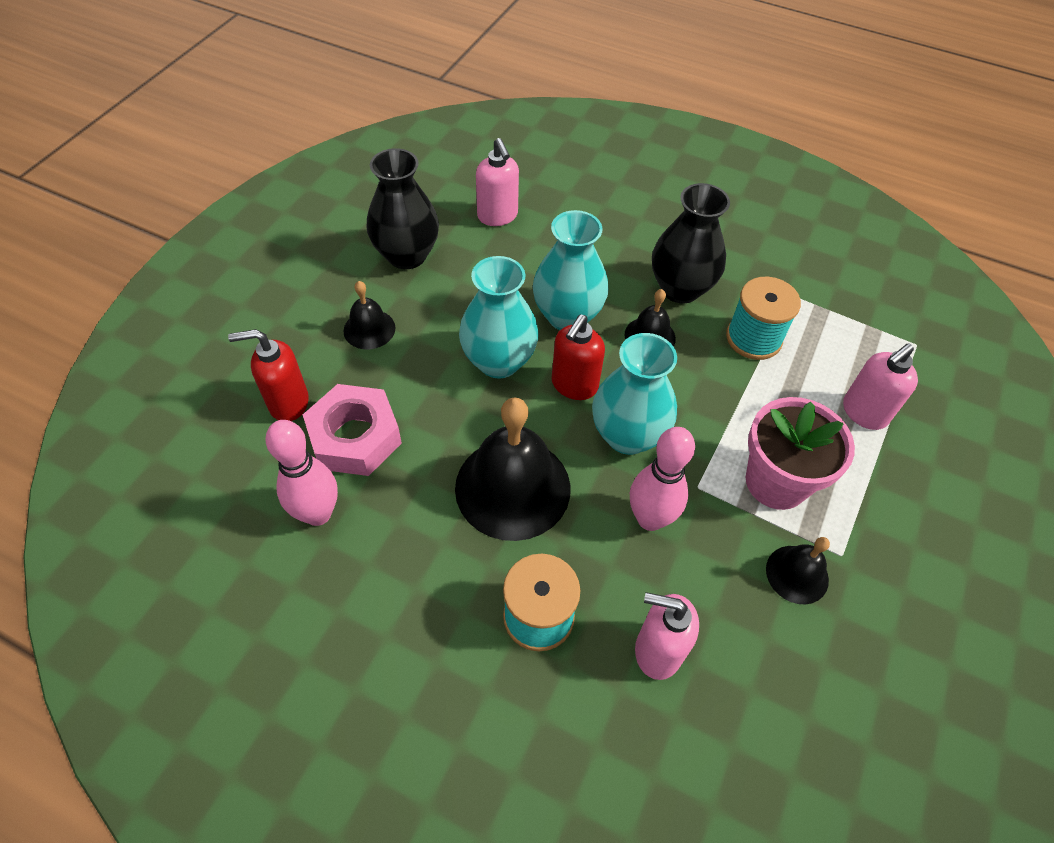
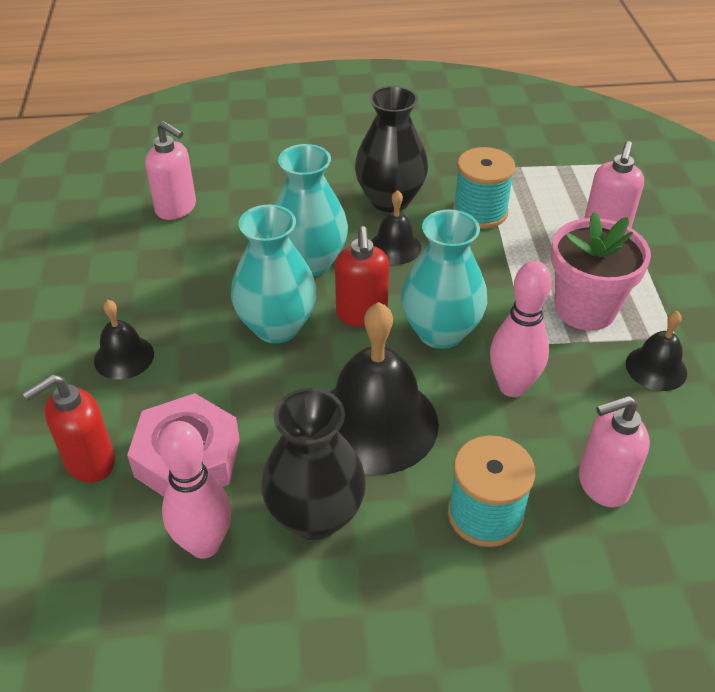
camera: 30 degrees left, 10 degrees down
(407, 255) = (111, 277): black vase -> black vase (315, 516)

